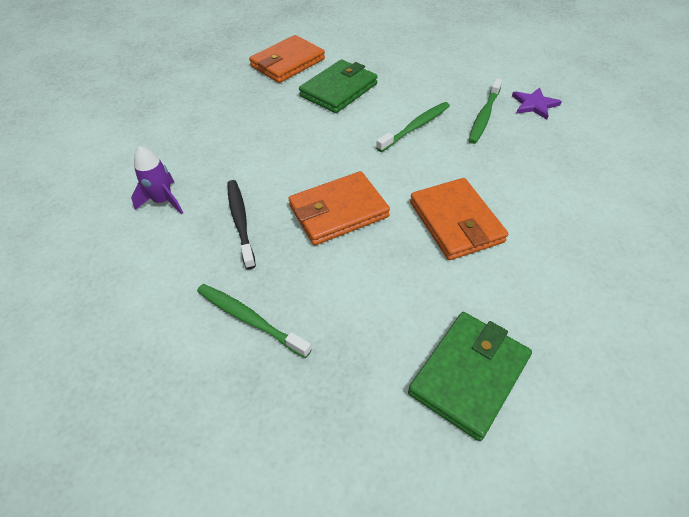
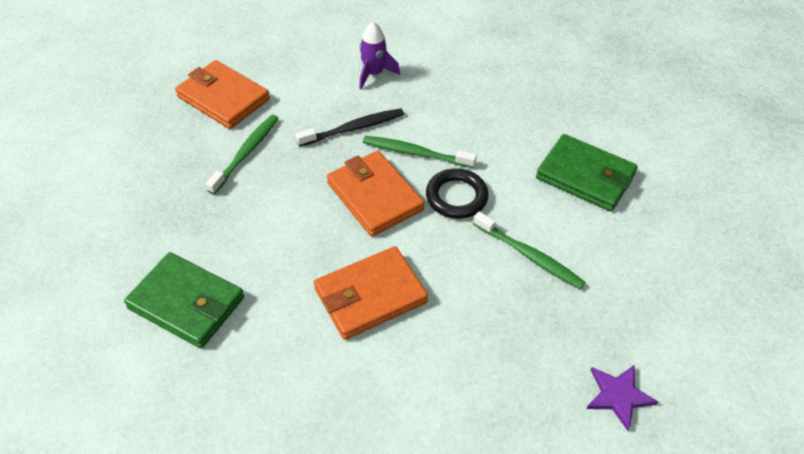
camera: 80 degrees right, 0 degrees up
(288, 63) = (628, 122): orange wallet -> orange wallet (223, 98)
(348, 159) = (456, 197): none -> black ring
(484, 116) = (573, 331): green toothbrush -> green toothbrush (415, 153)

